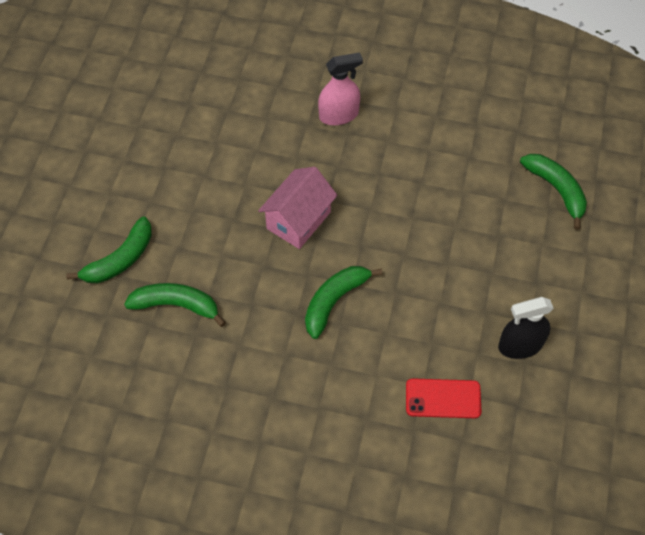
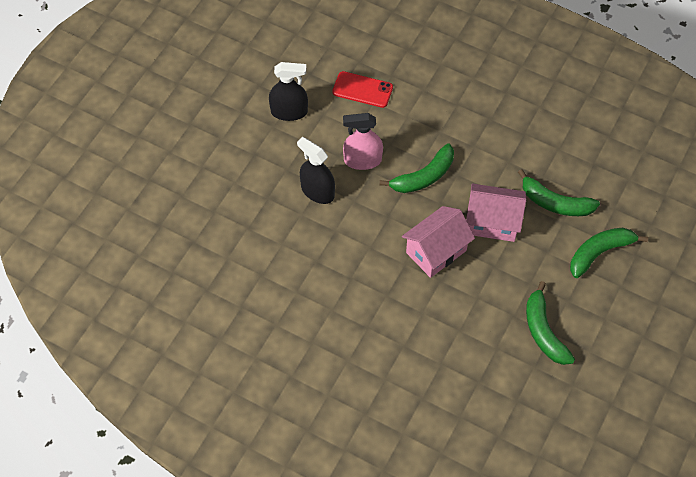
camera: 165 degrees left, 0 degrees up
(244, 266) = (492, 222): none -> pink house
(338, 115) = (370, 349): pink spray bottle -> pink spray bottle (362, 160)
(447, 255) = (317, 191): none -> black spray bottle
(556, 190) = (199, 225): green banana -> green banana (543, 331)

